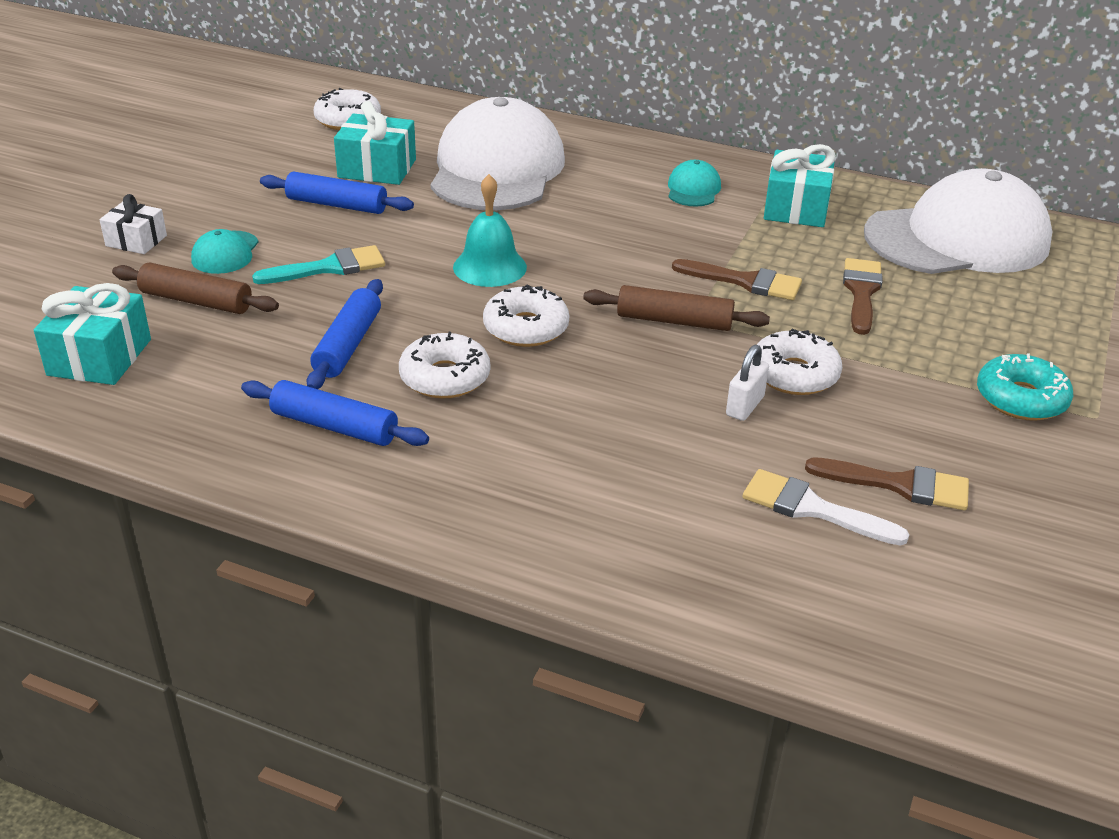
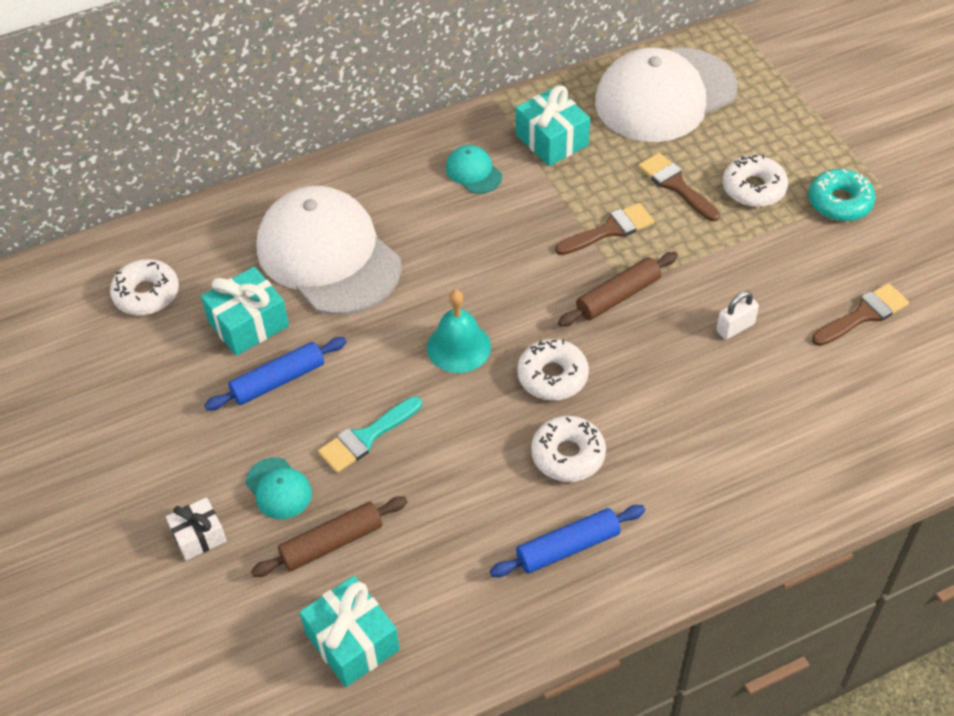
camera: 45 degrees left, 15 degrees up
(329, 268) = (366, 437): turquoise brush -> turquoise brush turned 150 degrees counterclockwise
(348, 345) = (478, 485): blue rolling pin -> none
(745, 406) = (735, 327): white padlock -> white padlock turned 75 degrees clockwise
(794, 374) = (726, 281): white donut -> white donut (753, 188)
(812, 508) = (850, 367): white brush -> none
(957, 238) = (665, 95): white cap -> white cap turned 150 degrees counterclockwise

